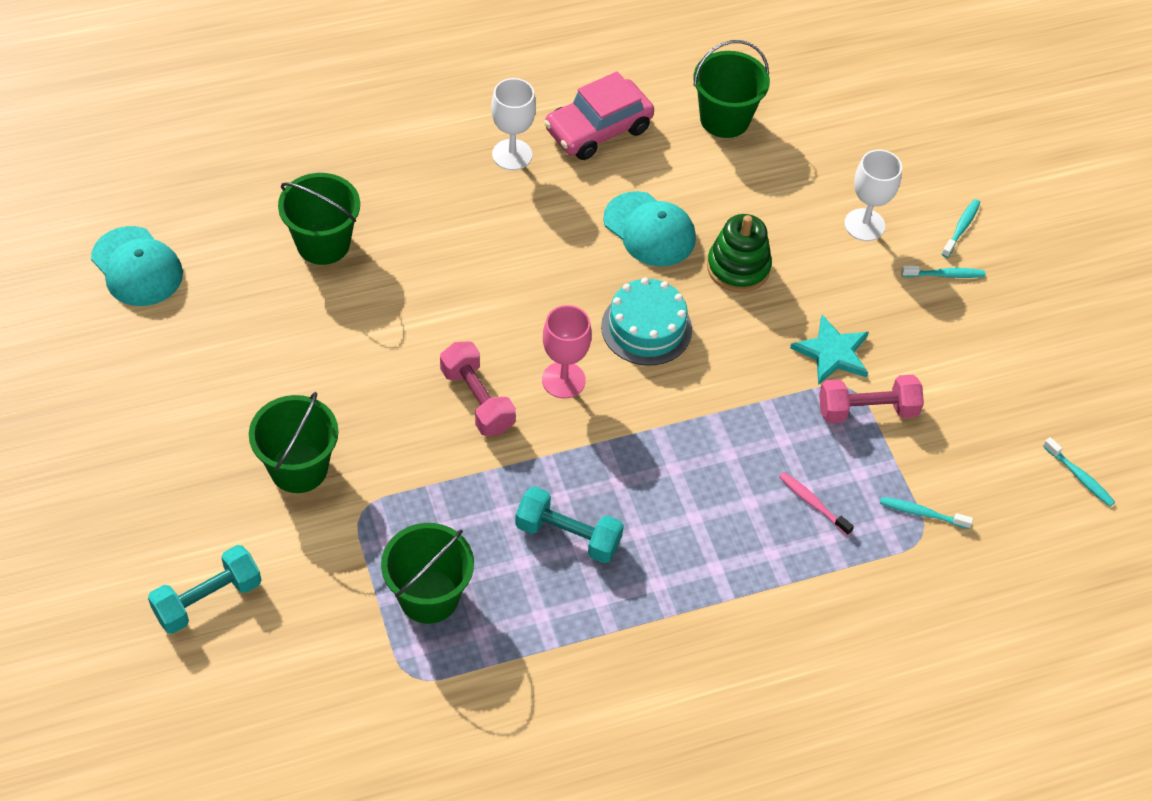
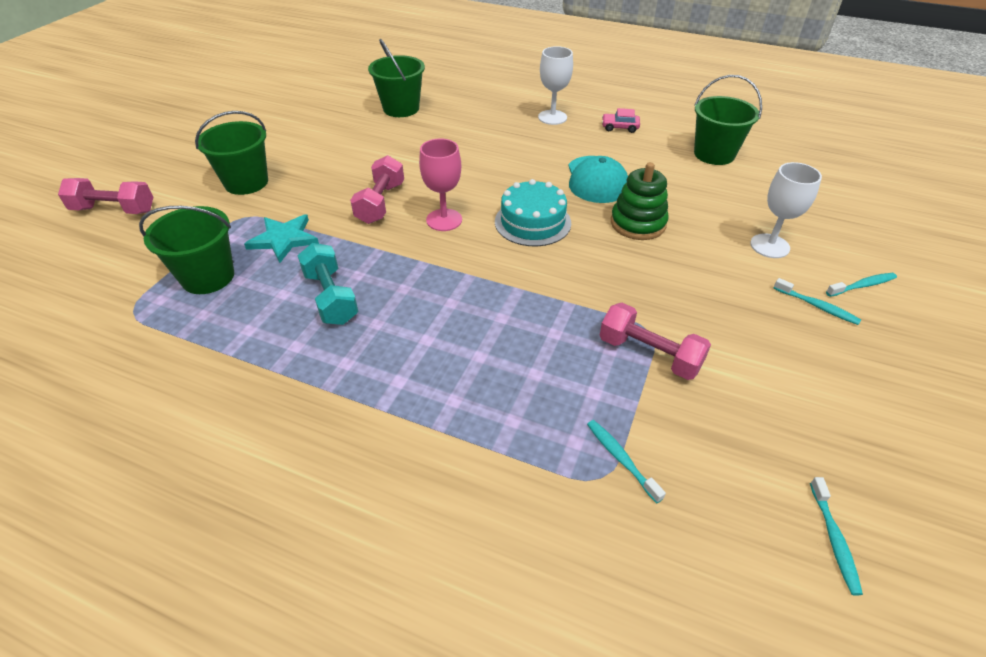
camera: 45 degrees right, 10 degrees down
(137, 267) = (306, 82): turquoise cap -> none
(207, 599) = (114, 210): turquoise dumbbell -> pink dumbbell
(598, 129) = (619, 127): pink car -> pink car, size x0.47
(813, 503) = (529, 388): pink toothbrush -> none
(832, 353) = (659, 303): turquoise star -> turquoise star (284, 239)

